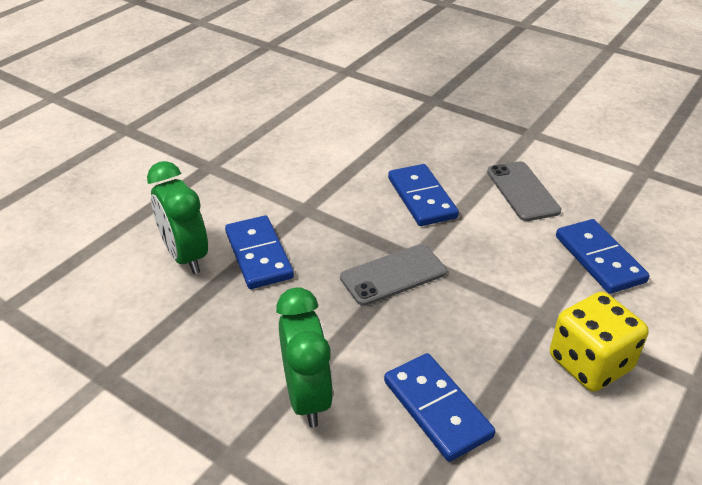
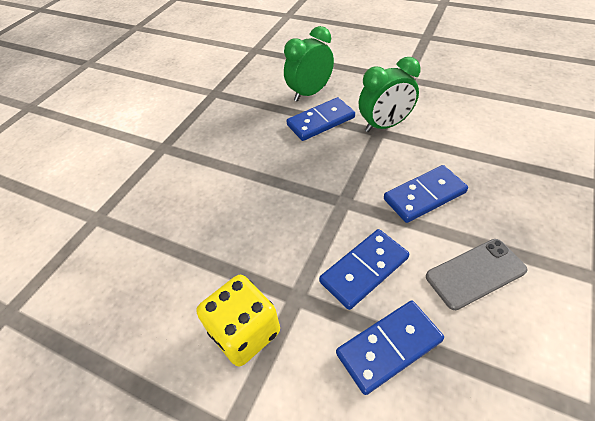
camera: 85 degrees right, 10 degrees up
(307, 397) = (203, 168): green clock -> green clock (385, 125)
(393, 275) = (320, 191): grey phone -> none
(437, 408) = (195, 231): blue domino -> blue domino (364, 270)

